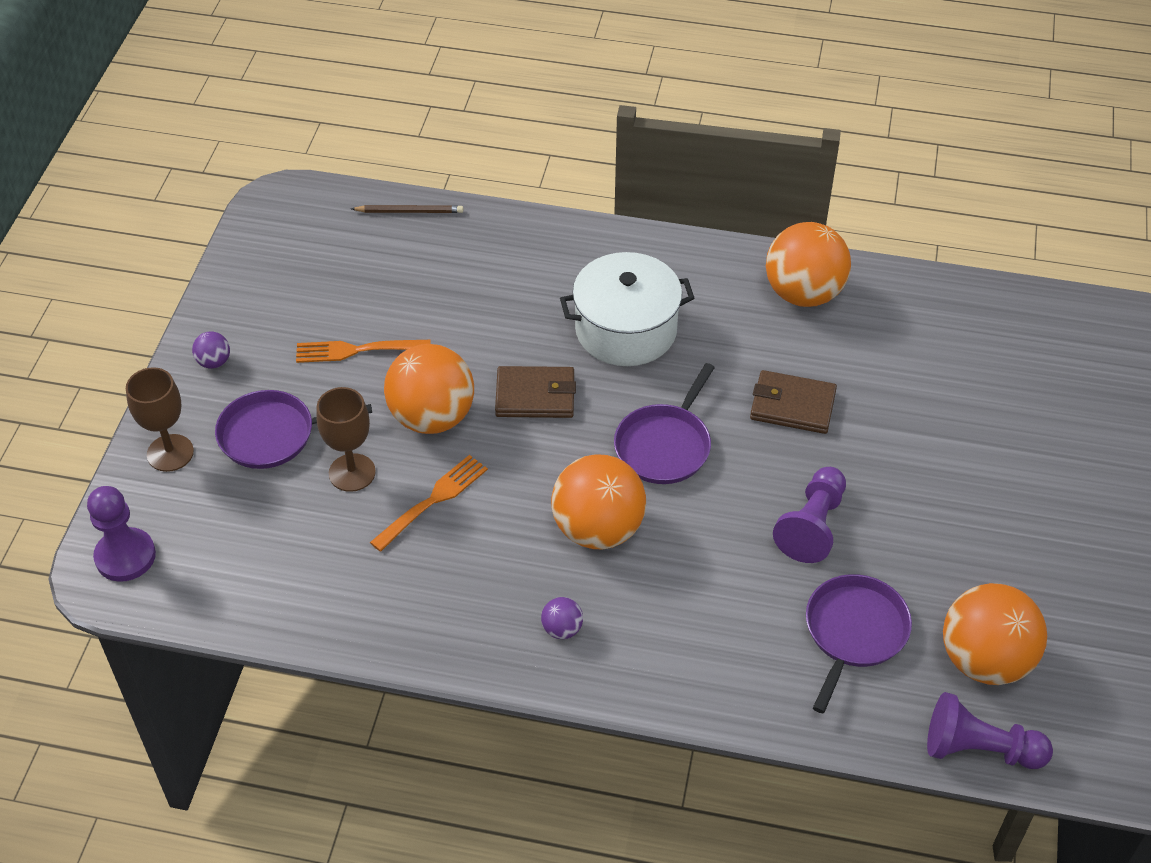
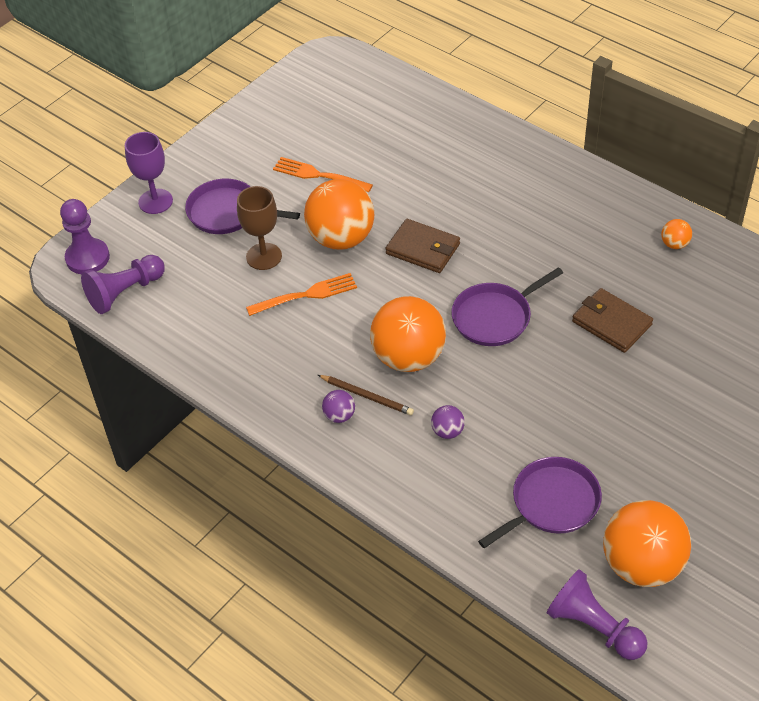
camera: 30 degrees right, 0 degrees up
(170, 453) = (155, 201): brown goblet -> purple goblet
(214, 362) = (219, 151): purple ball -> purple ball (447, 431)
(409, 211) = (414, 91): brown pencil -> brown pencil (366, 396)
(626, 330) = (519, 225): white pot -> none
(803, 293) = (674, 244): orange ball -> orange ball, size x0.43
(812, 526) = (569, 415): purple pawn -> purple pawn (125, 292)

